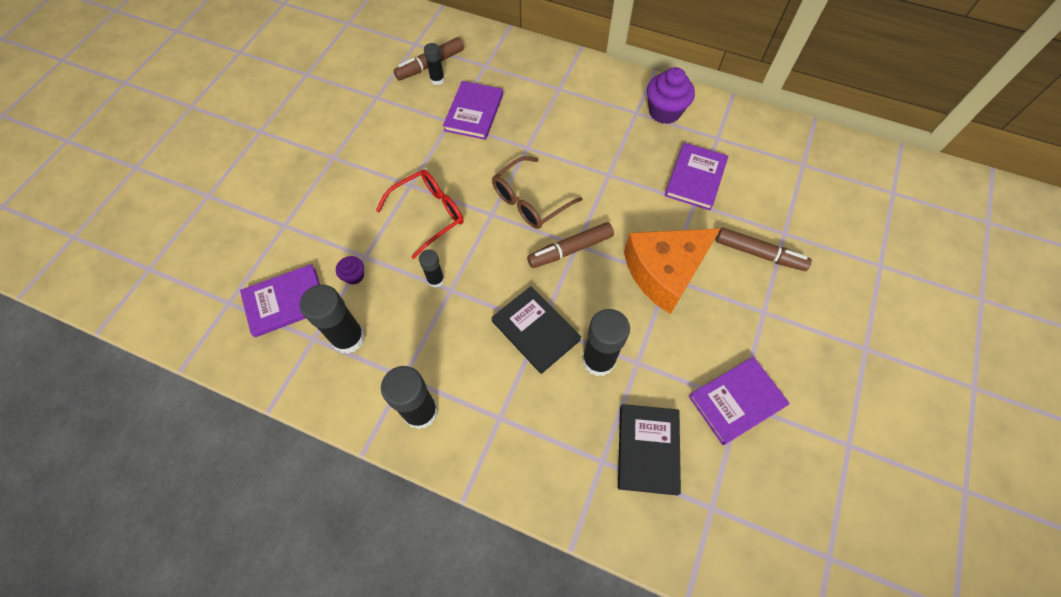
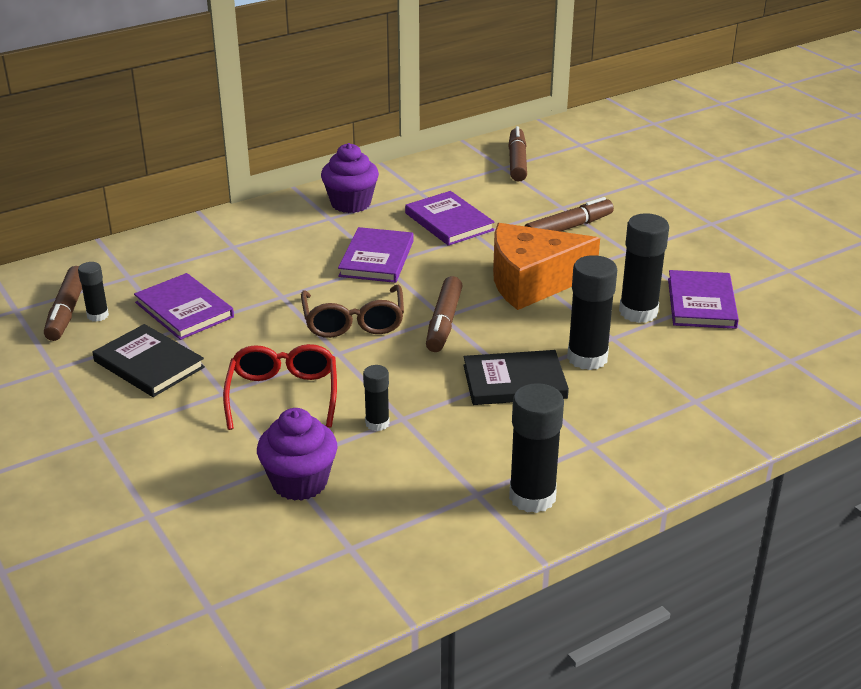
camera: 55 degrees left, 30 degrees down
(285, 302) = (270, 553): purple book -> purple book (376, 258)
(348, 338) = (381, 518): black glue stick -> black glue stick (638, 312)
(354, 276) = (299, 482): purple cupcake -> purple cupcake, size x1.94
(648, 449) = (706, 369): black book -> black book (149, 364)
(664, 272) = (532, 282): orange cheese -> orange cheese turned 75 degrees clockwise
(820, 168) = (517, 161): none -> brown marker

